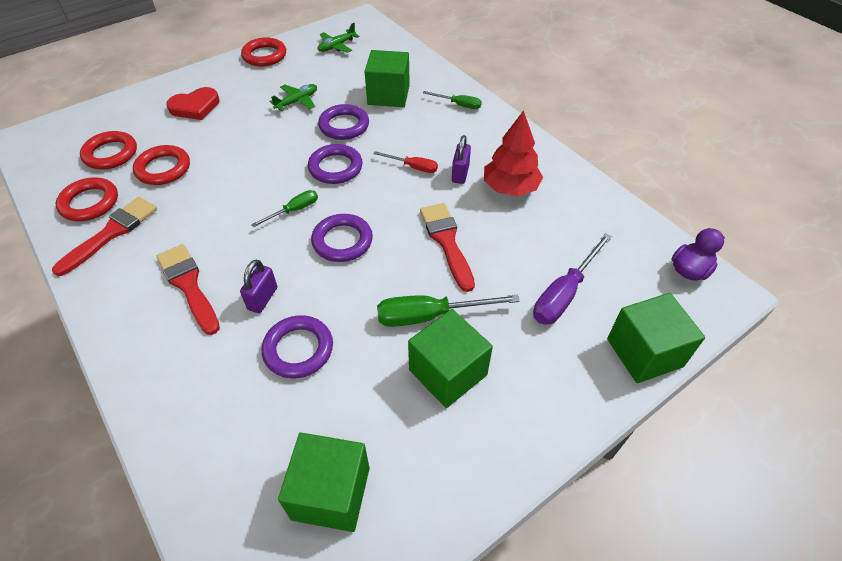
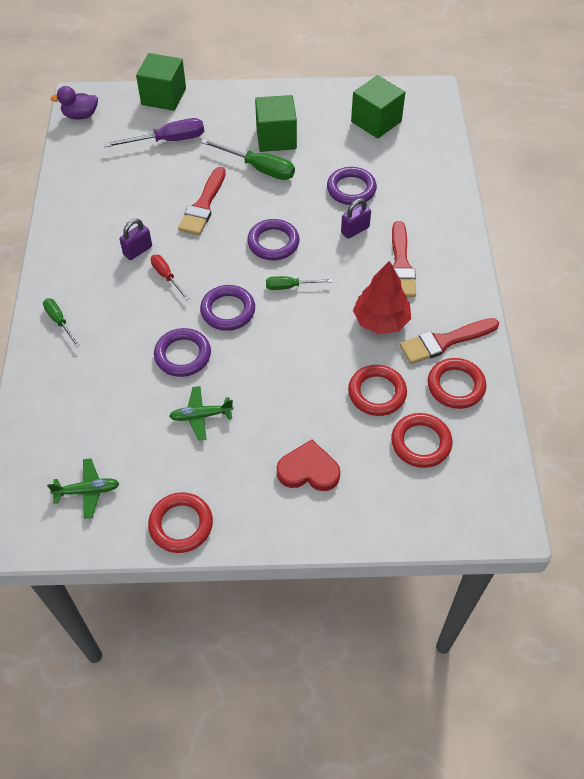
camera: 145 degrees left, 5 degrees up
(388, 95) = (107, 372): green cube -> none
(510, 188) = (115, 220): red tree -> red tree (381, 320)

